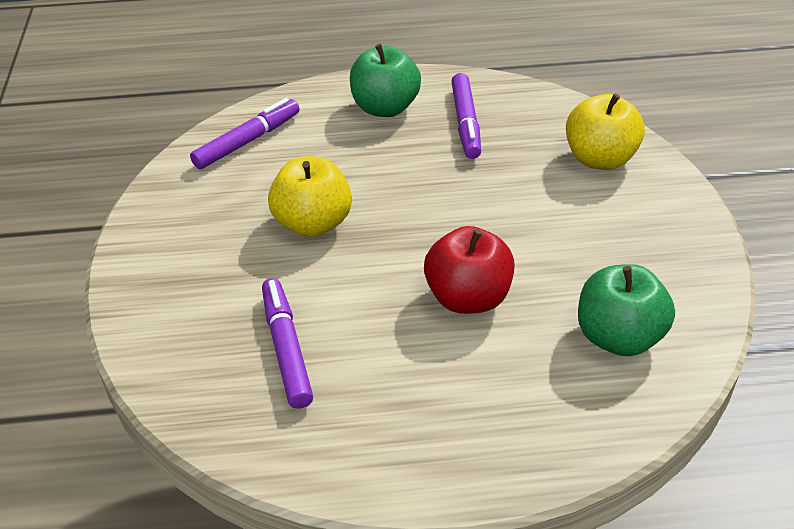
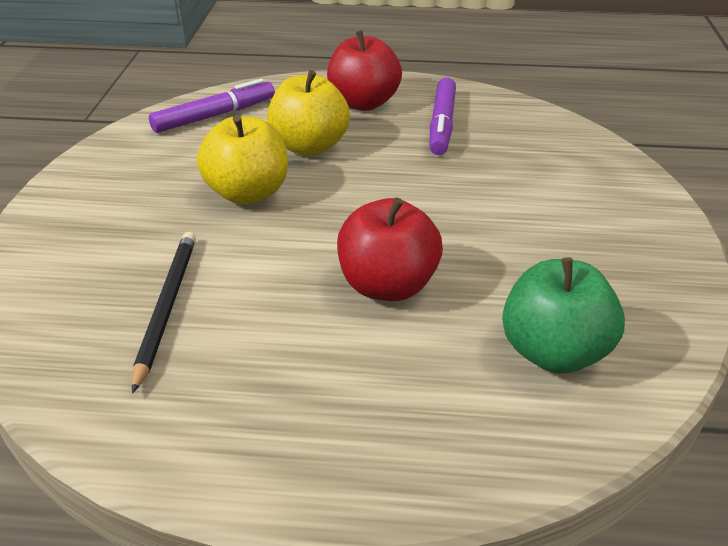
camera: 10 degrees right, 5 degrees down
(286, 348) = (166, 307): purple marker -> black pencil
(385, 108) = (363, 103): green apple -> red apple
(599, 159) = (578, 172): yellow apple -> yellow apple (309, 146)

